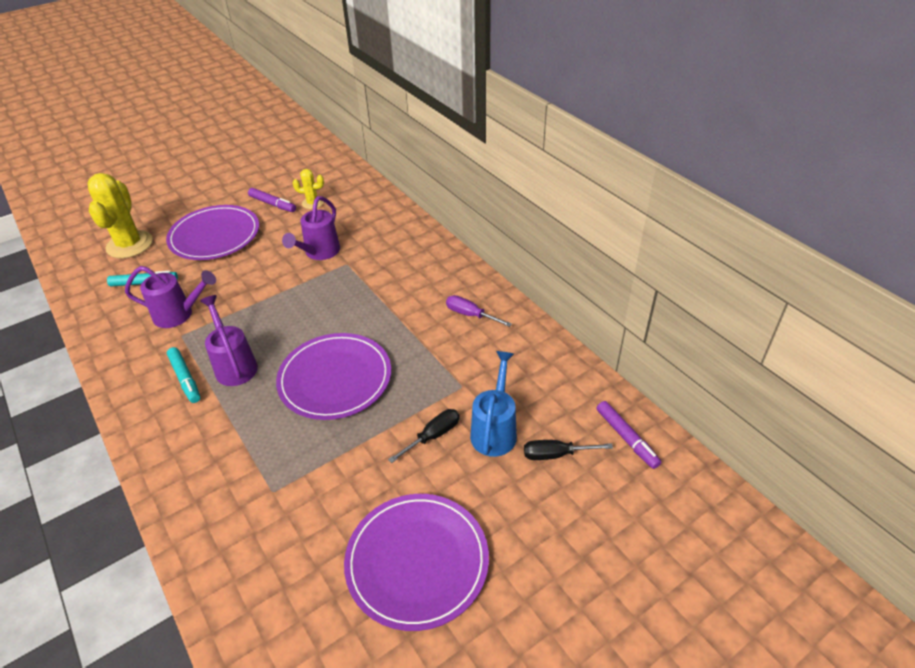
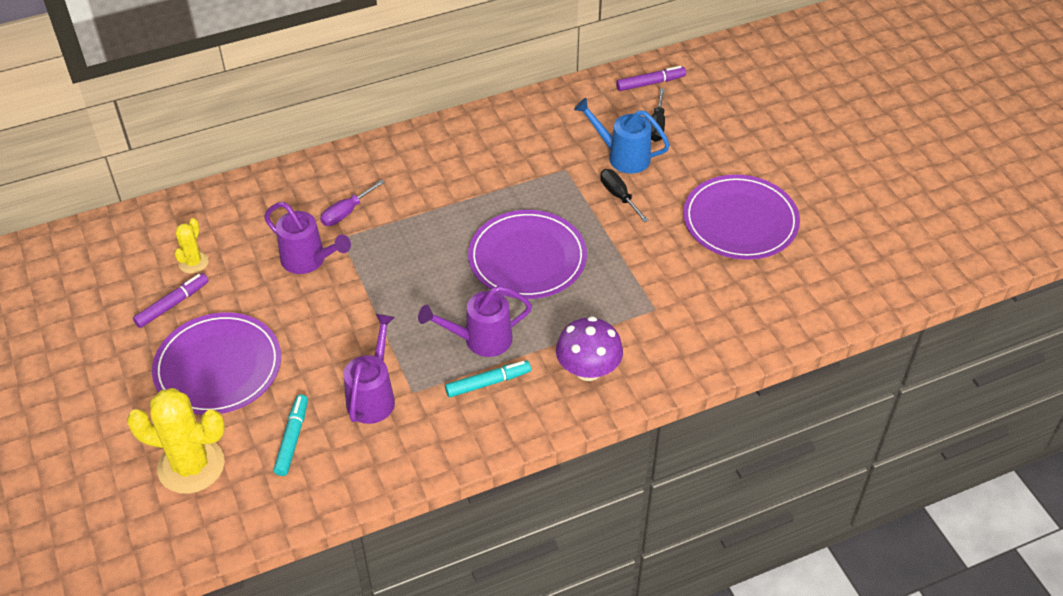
camera: 80 degrees left, 5 degrees up
(194, 447) = (588, 369): none -> purple mushroom
(470, 315) = (470, 148): purple screwdriver -> purple screwdriver (346, 212)

